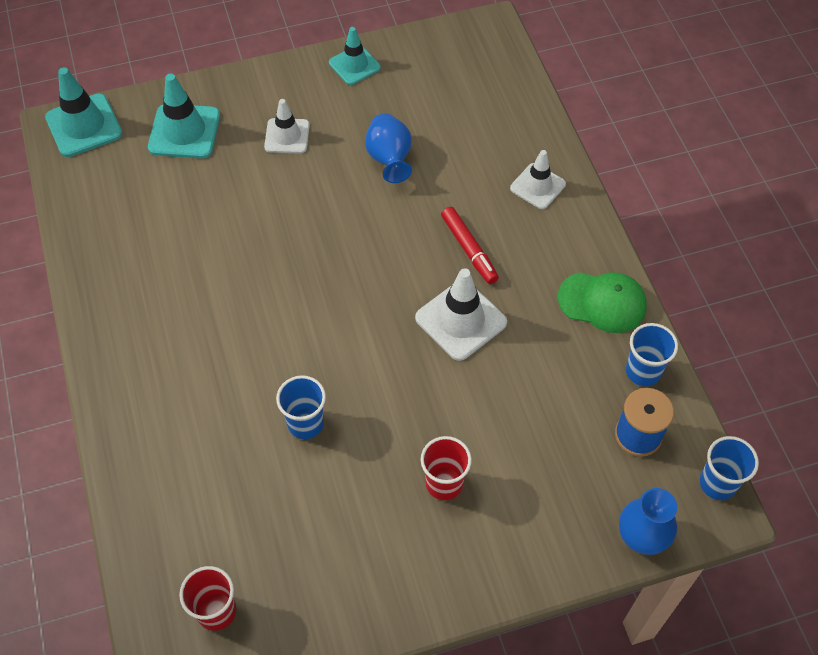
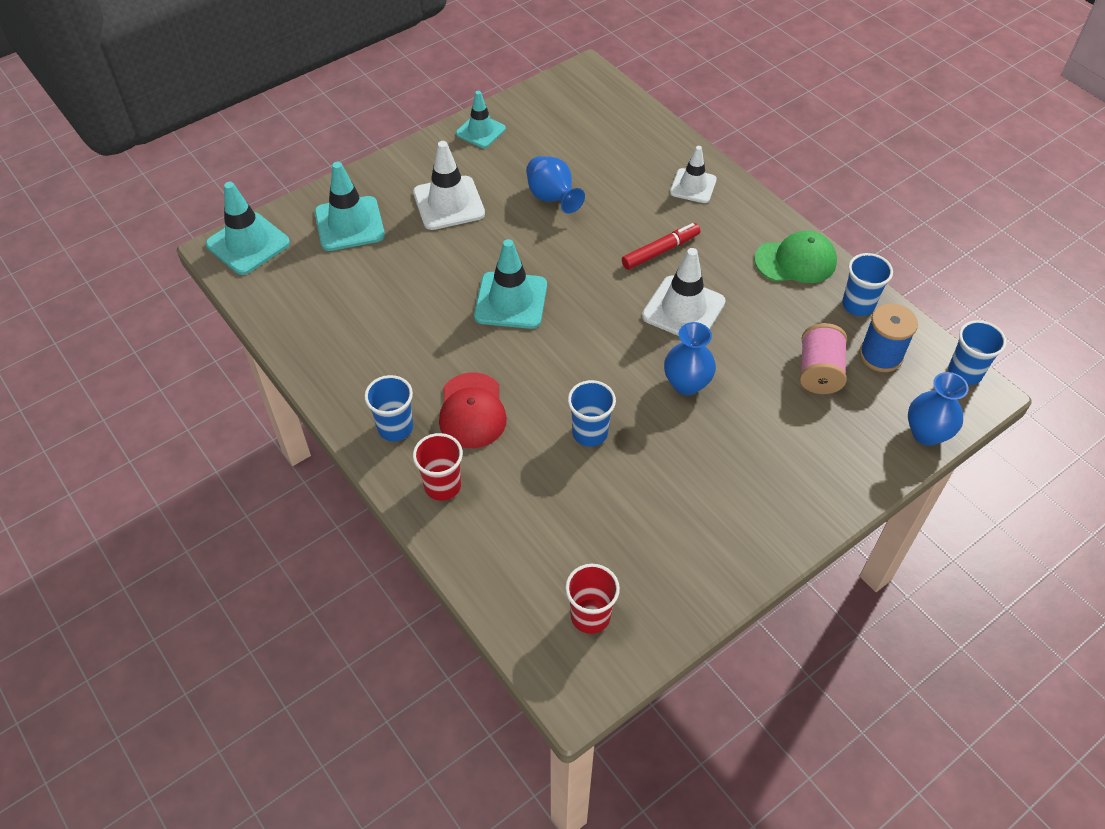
camera: 20 degrees left, 5 degrees down
(129, 358) = (395, 428): none -> blue cup
(207, 364) = (472, 411): none -> red cap
(287, 136) = (448, 203): white traffic cone -> white traffic cone, size x1.52
(297, 259) = (511, 301): none -> turquoise traffic cone
(424, 402) = (686, 384): none -> blue vase
(444, 483) = (739, 443): red cup -> red cup (442, 486)
(469, 249) = (660, 251): red marker -> red marker turned 75 degrees counterclockwise
(564, 432) = (819, 372): none -> pink spool

